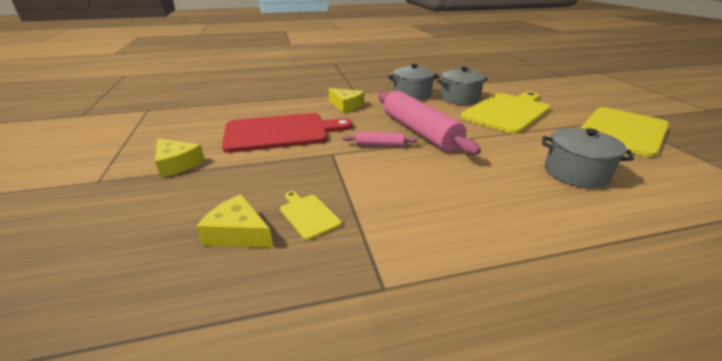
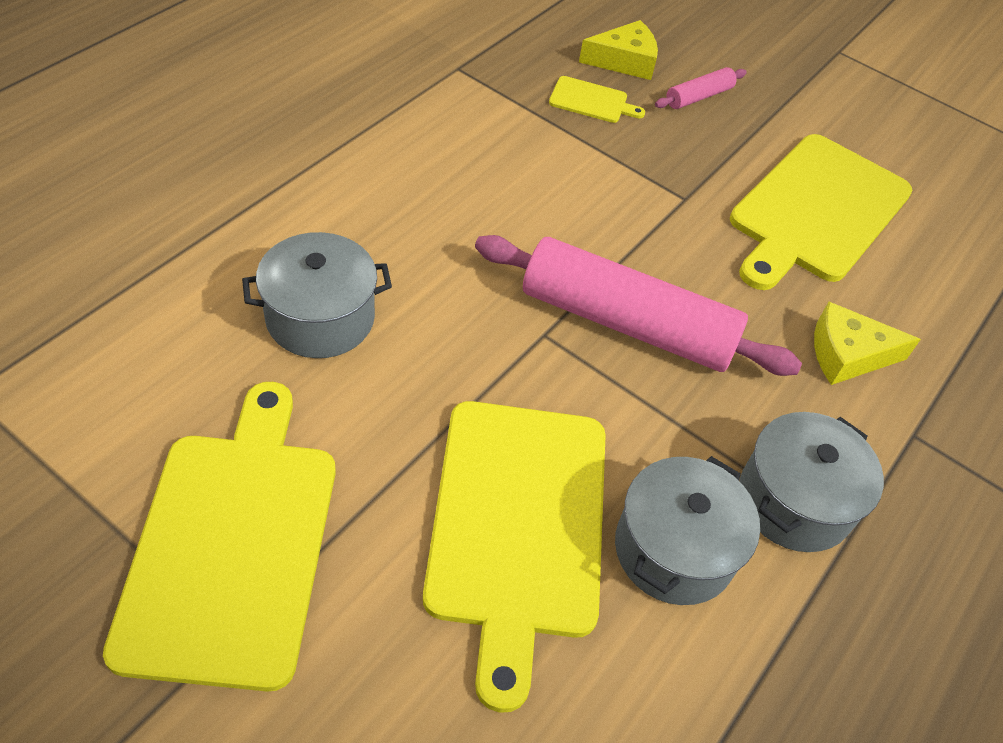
camera: 135 degrees right, 20 degrees up
(177, 164) = (819, 100): yellow cheese -> none
(280, 132) = (816, 211): red cutting board -> yellow cutting board
(379, 145) = (648, 250): pink rolling pin -> pink rolling pin (699, 97)

